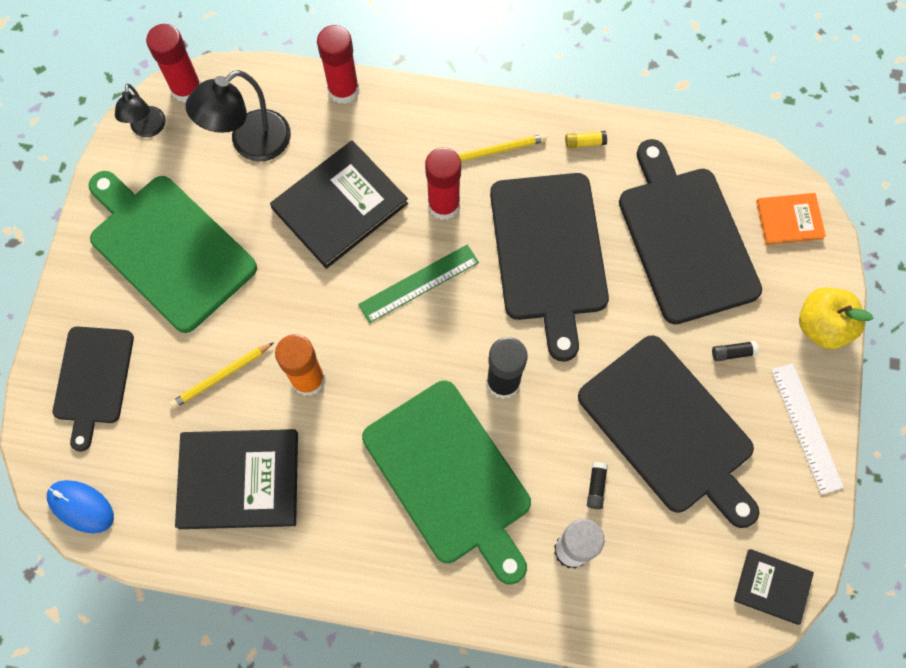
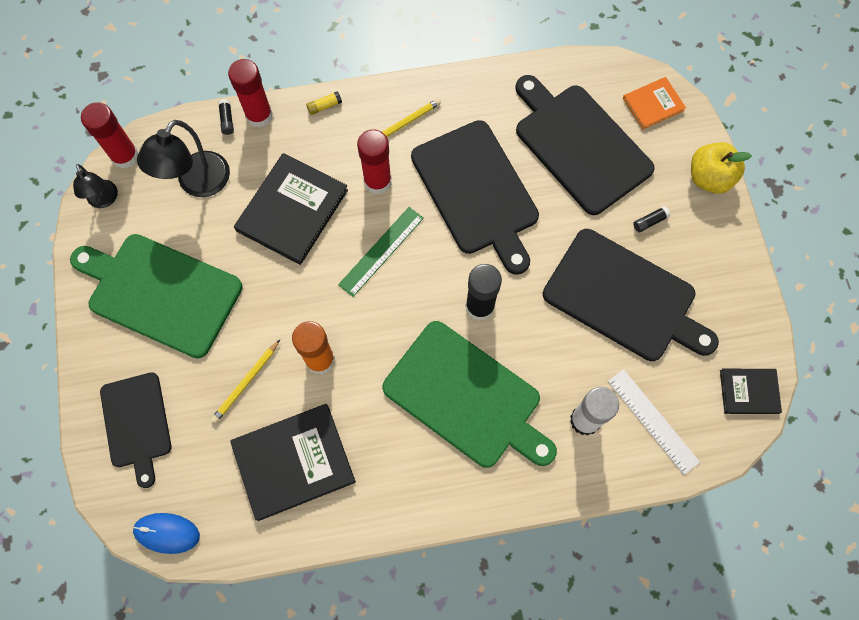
camera: 20 degrees left, 0 degrees up
(585, 142) = (472, 95): yellow glue stick -> yellow glue stick (324, 106)
(596, 487) = (585, 363): black glue stick -> black glue stick (227, 120)
(806, 427) = (727, 260): white ruler -> white ruler (653, 421)

